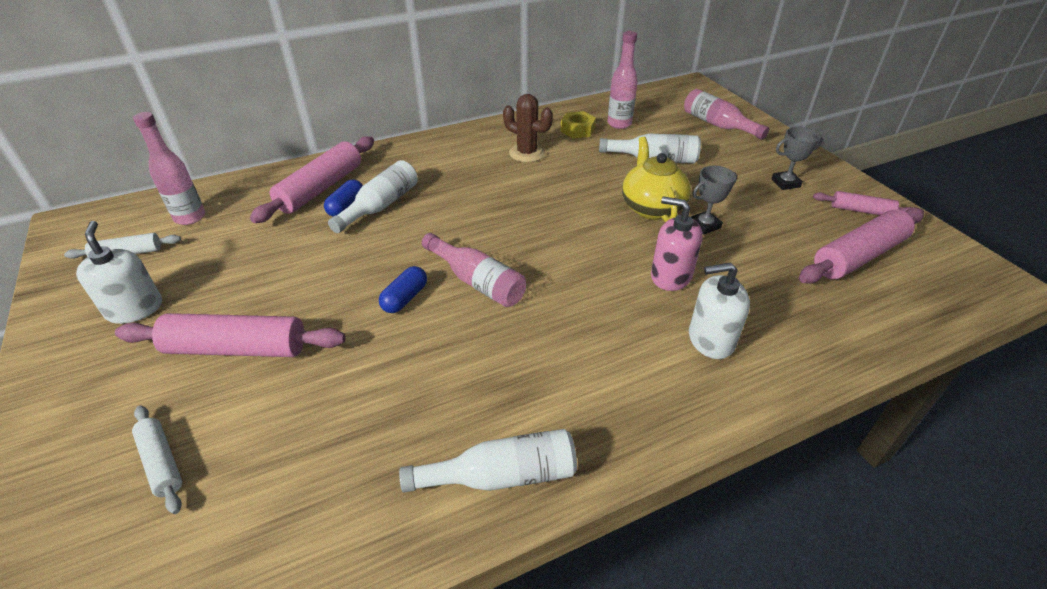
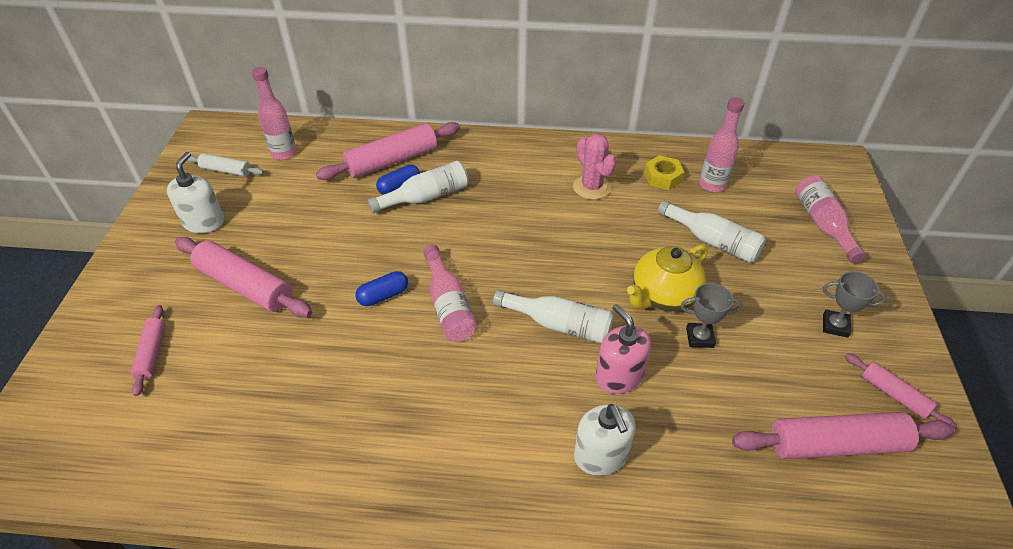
camera: 30 degrees right, 5 degrees up
(162, 462) = (152, 353): white rolling pin -> pink rolling pin
(501, 475) = (344, 482): white bottle -> white bottle (559, 325)
(527, 153) = (591, 187): brown cactus -> pink cactus
(652, 208) = (663, 296): yellow teapot -> yellow teapot turned 150 degrees counterclockwise
(710, 339) = (600, 456): white soap dispenser -> white soap dispenser turned 135 degrees counterclockwise

